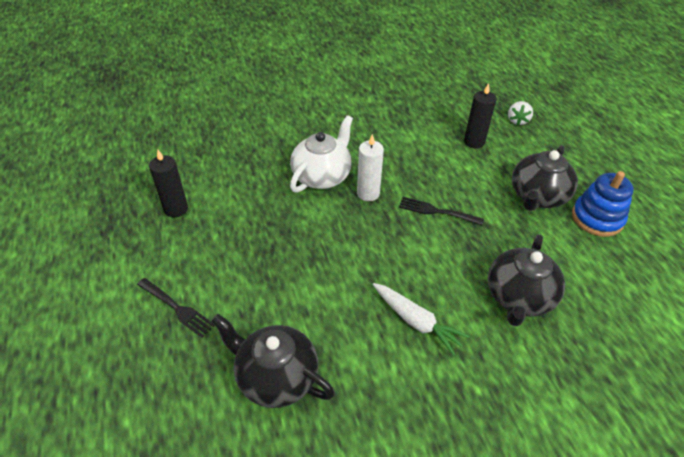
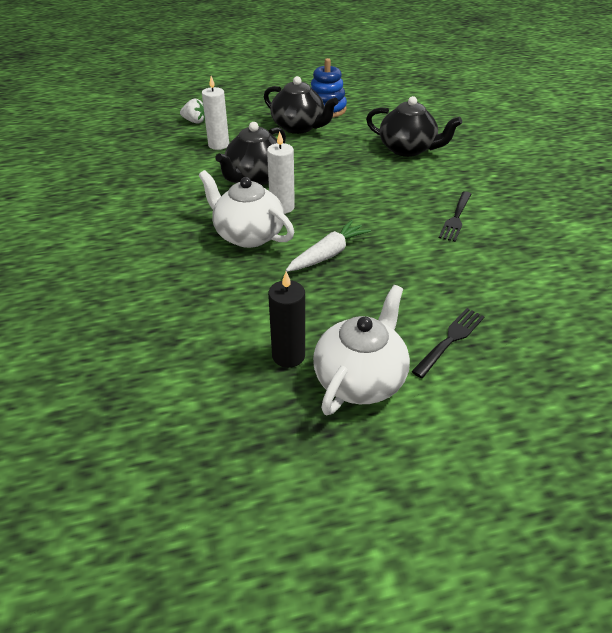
camera: 85 degrees left, 5 degrees down
(146, 248) = (360, 378): none -> white teapot
(275, 377) = (513, 268): black teapot -> black teapot (255, 177)
(416, 321) = (439, 194): white carrot -> white carrot (328, 254)
(437, 211) = (312, 172): black fork -> black fork (456, 217)
(474, 142) = (218, 145): black candle -> white candle

